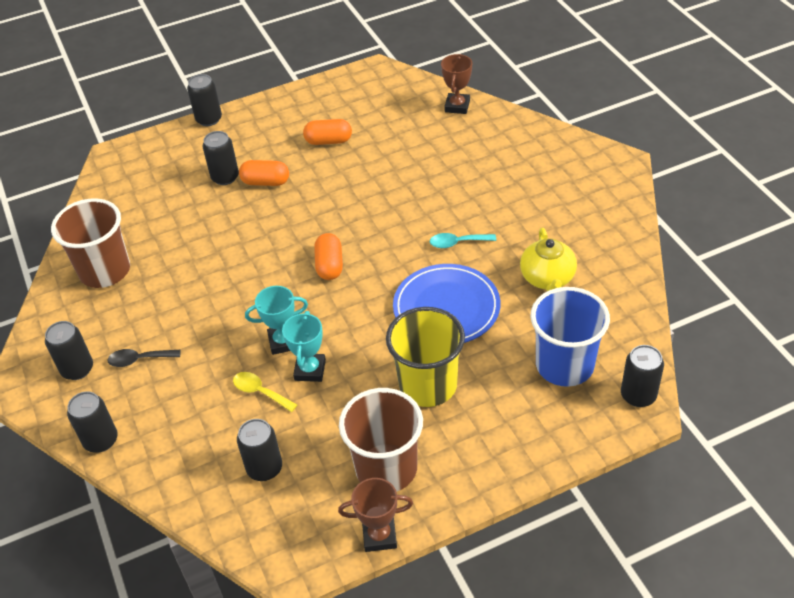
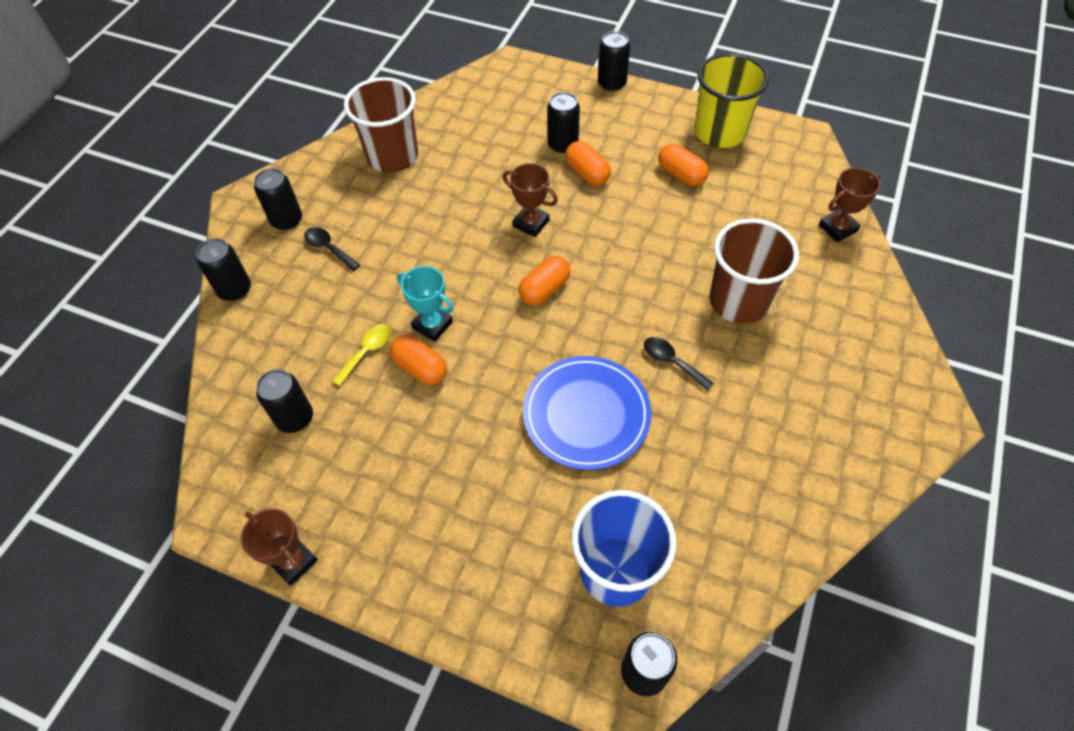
camera: 45 degrees right, 10 degrees up
(260, 392) = (367, 351): yellow spoon -> yellow spoon turned 45 degrees clockwise
(268, 237) = (531, 223): none -> brown trophy
(310, 370) = (420, 368): turquoise trophy -> orange capsule
(386, 468) = (367, 510): brown cup -> brown cup (738, 301)
(428, 385) = (485, 470): yellow cup -> yellow cup (719, 132)
(457, 243) = (671, 362): turquoise spoon -> black spoon
(547, 279) = (708, 471): yellow teapot -> none

